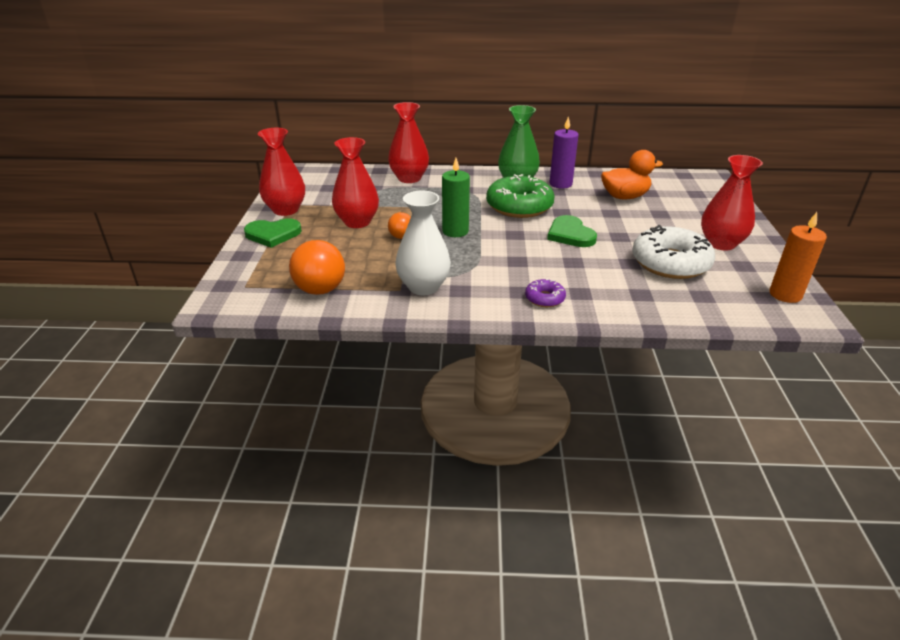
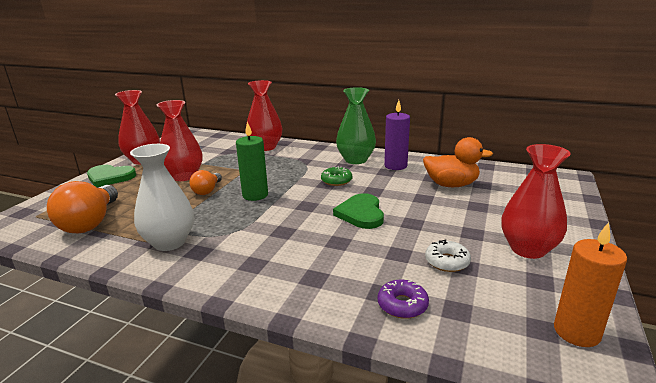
camera: 20 degrees right, 10 degrees down
(519, 206) = (336, 181): green donut -> green donut, size x0.47
(544, 298) = (270, 276): purple donut -> purple donut (402, 305)
(670, 263) = (447, 261): white donut -> white donut, size x0.47

